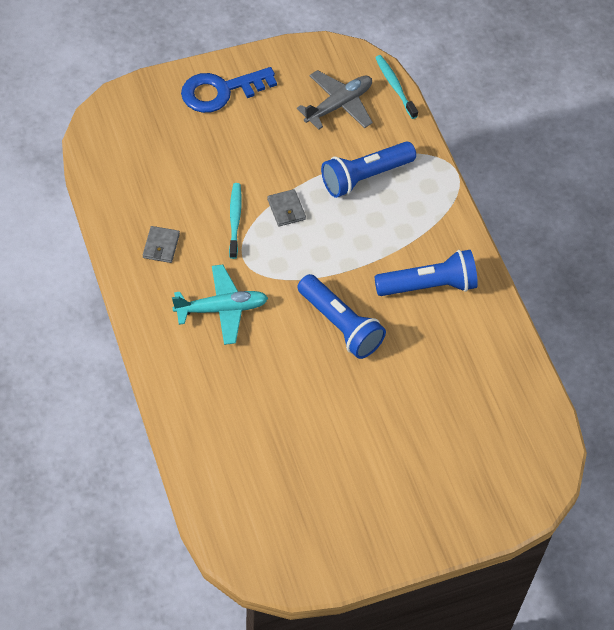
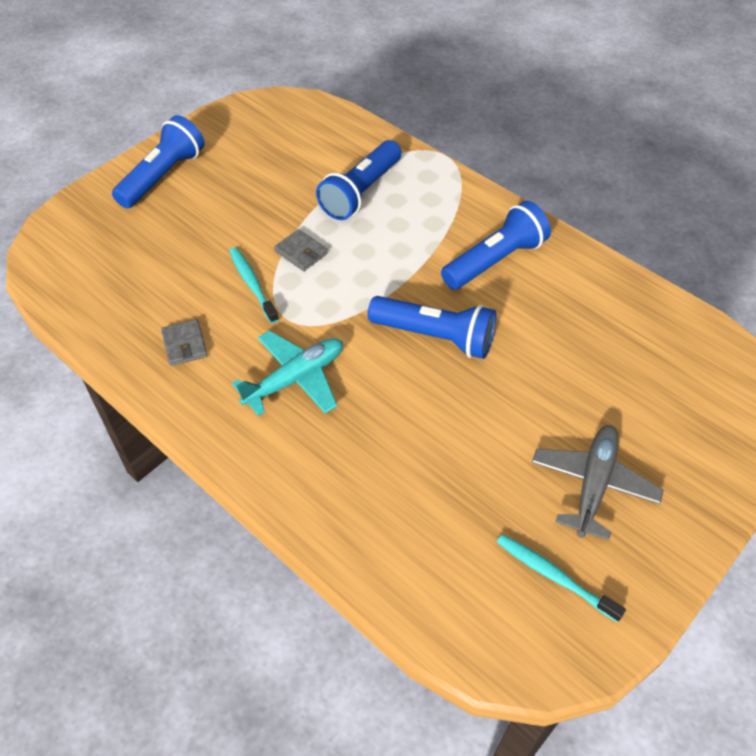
camera: 25 degrees left, 5 degrees down
(221, 91) = (163, 176): blue key -> blue flashlight
(339, 105) = (291, 144): grey plane -> grey plane (593, 484)
(395, 86) = (335, 110): turquoise toothbrush -> turquoise toothbrush (554, 576)

